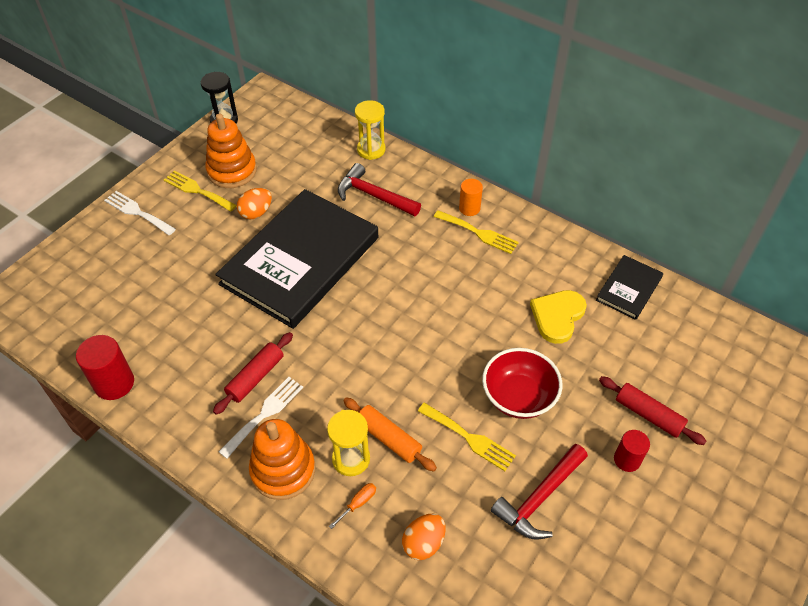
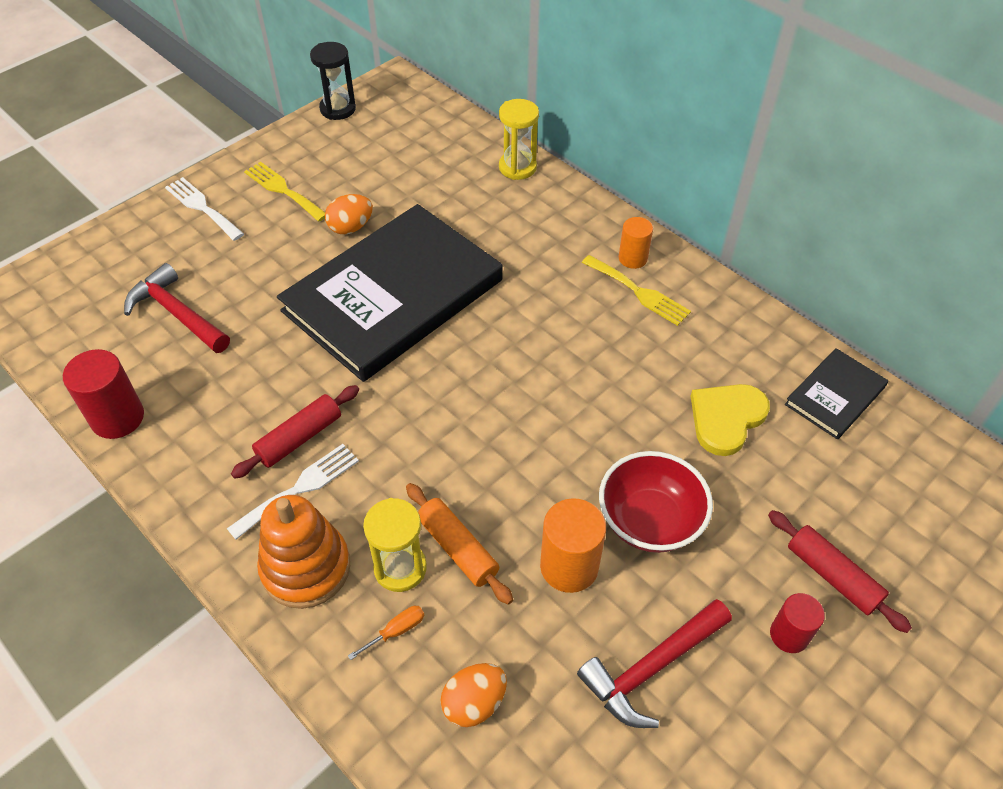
camera: 10 degrees right, 0 degrees up
(232, 171) = (332, 172): orange stacking toy -> none
(374, 195) = (508, 225): red hammer -> red hammer (177, 313)
(469, 438) = (569, 566): yellow fork -> orange cylinder

